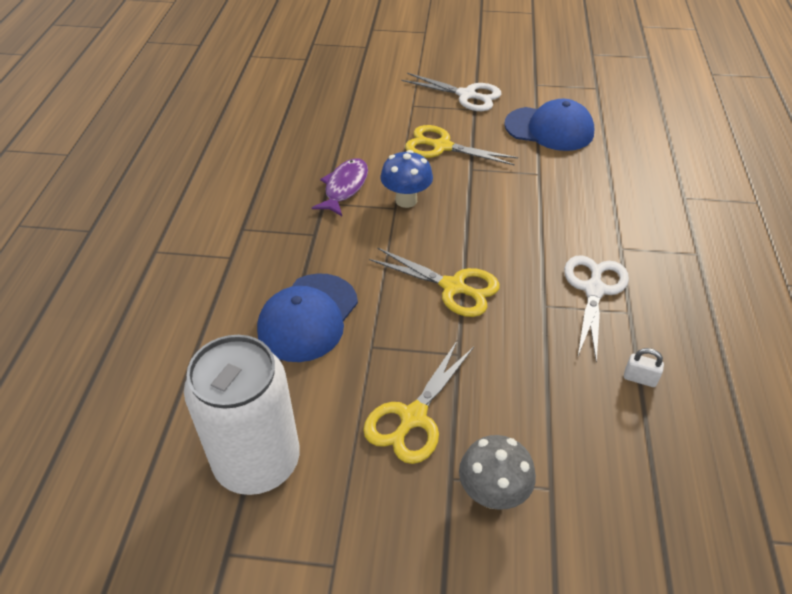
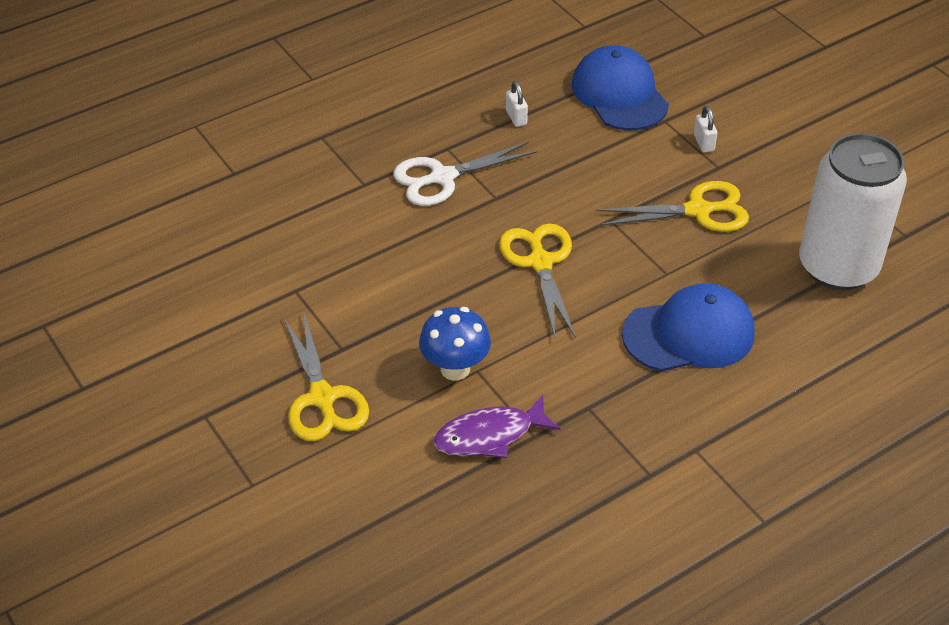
camera: 130 degrees left, 0 degrees up
(466, 95) = (175, 442): white scissors -> none
(492, 494) = (703, 143): grey mushroom -> white padlock
(549, 129) = (190, 323): blue cap -> blue cap (619, 94)

